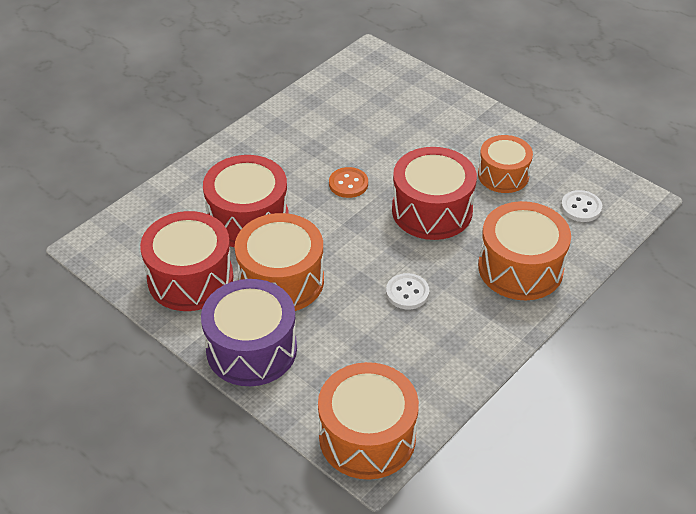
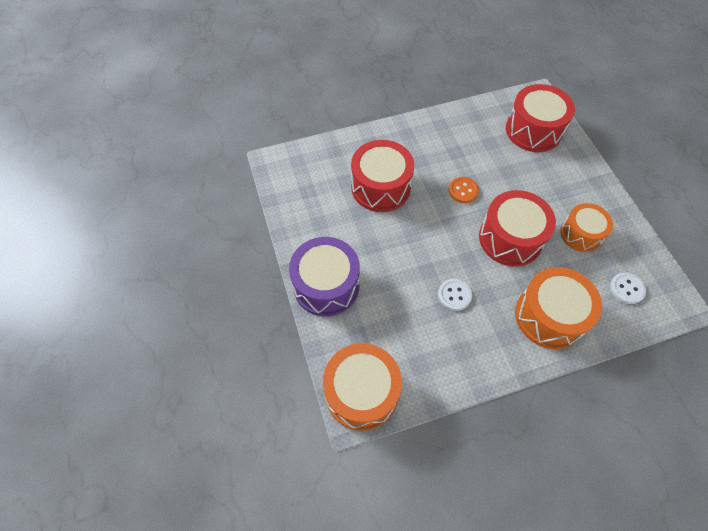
camera: 30 degrees right, 15 degrees up
(190, 278) = (319, 214): red drum -> red drum (533, 130)
(281, 280) = (375, 243): orange drum -> none

